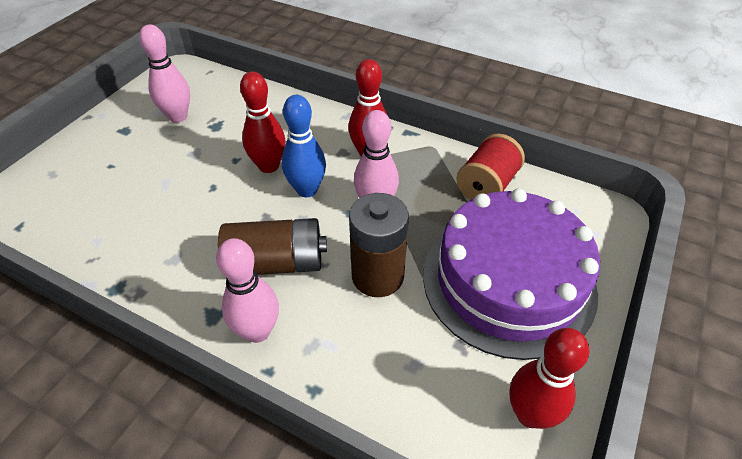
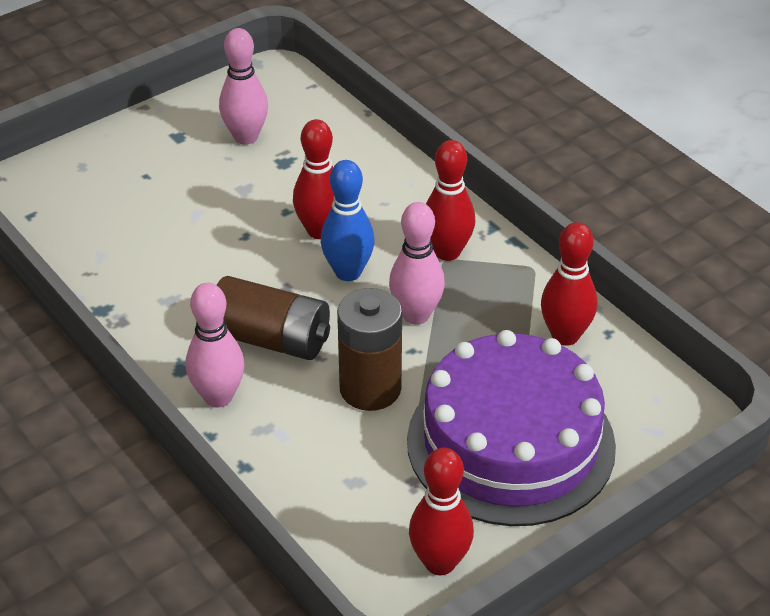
camera: 25 degrees right, 5 degrees down
(487, 186) = (565, 336): red spool -> red bowling pin

